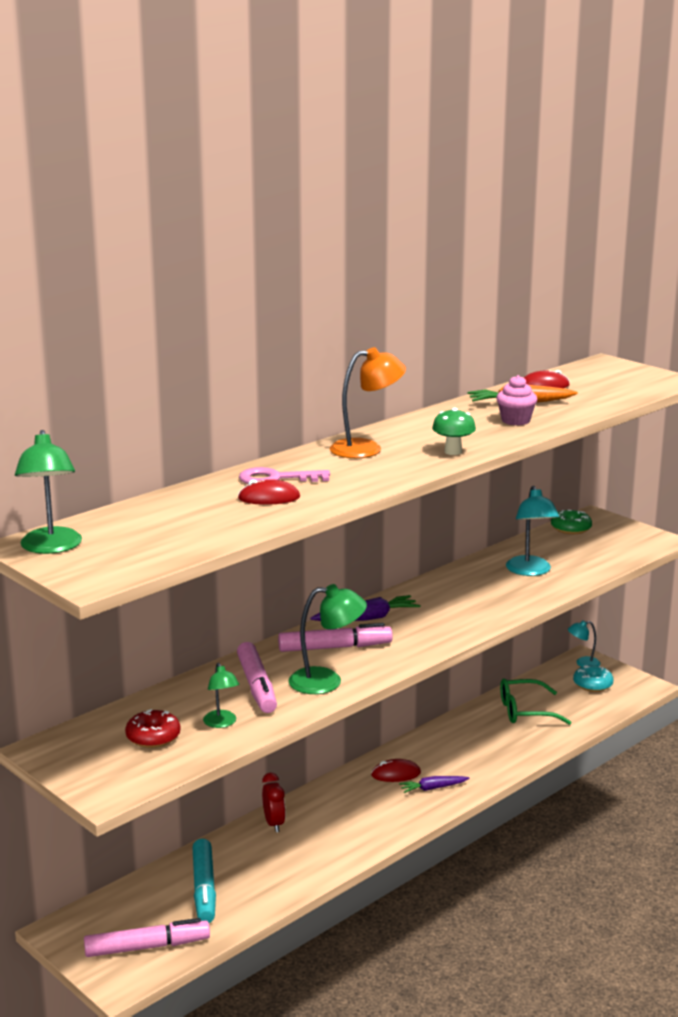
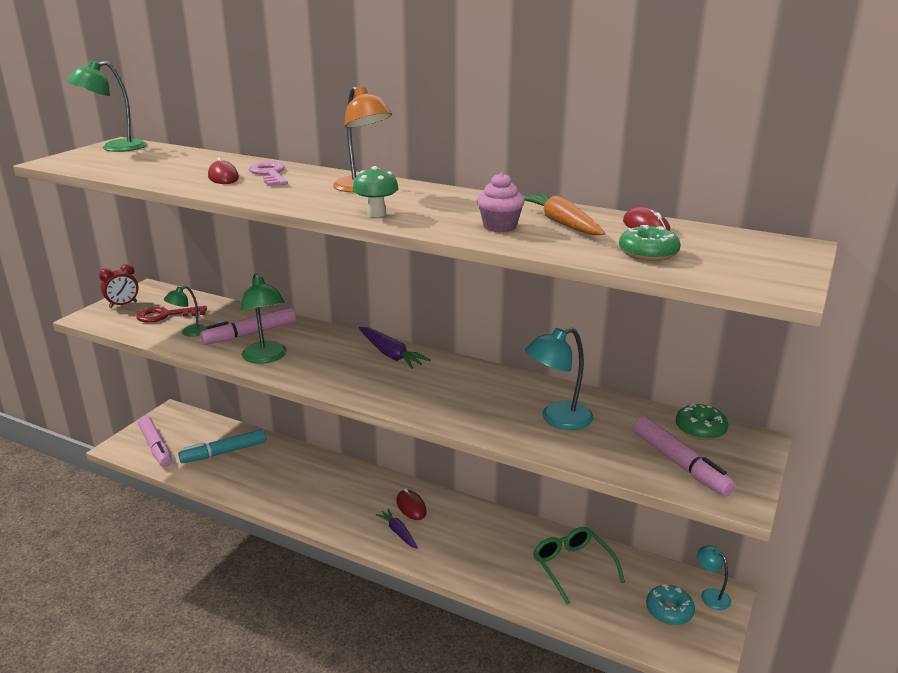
camera: 70 degrees right, 5 degrees up
(153, 737) = (166, 315): red donut -> red key
(274, 824) = (313, 462): red clock -> red clock (123, 305)
(335, 647) = (328, 351): pink marker -> pink marker (680, 464)
(599, 394) = (648, 253): none -> green donut

